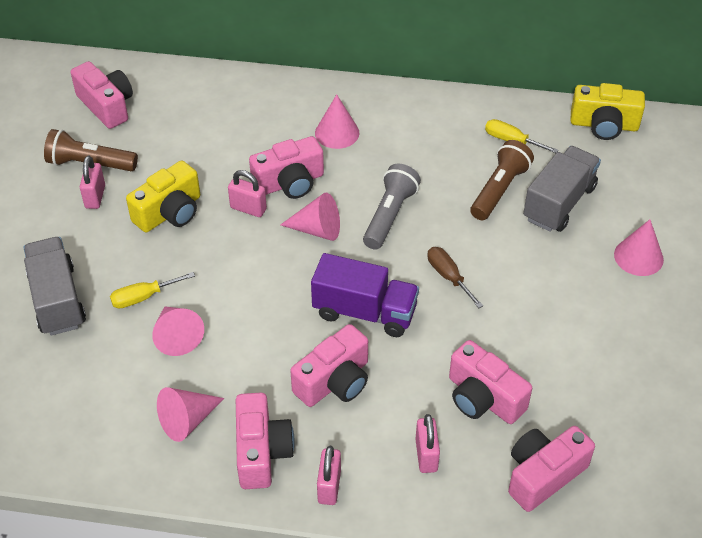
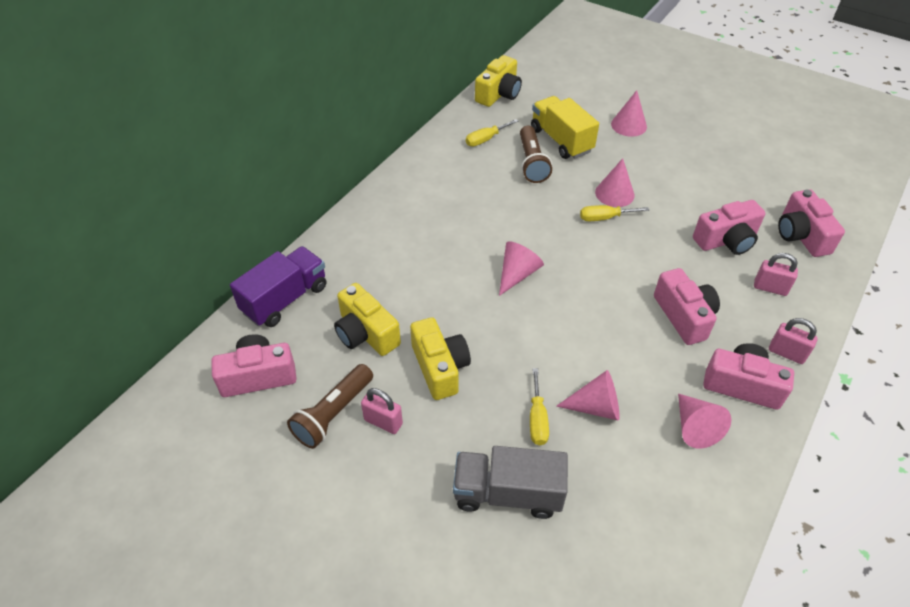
camera: 65 degrees left, 0 degrees up
(184, 151) = (366, 333): none -> yellow camera
(248, 208) = (467, 310): pink padlock -> none
(289, 183) = (453, 274): pink camera -> none
(337, 133) = (413, 226): pink cone -> pink cone (614, 193)
(364, 312) = (620, 275): purple truck -> purple truck (285, 299)
(389, 215) = (525, 227): grey flashlight -> none
(448, 276) = (604, 218): brown screwdriver -> yellow screwdriver
(499, 190) = (532, 163): brown flashlight -> brown flashlight turned 150 degrees counterclockwise
(559, 203) = (561, 140): grey truck -> yellow truck

